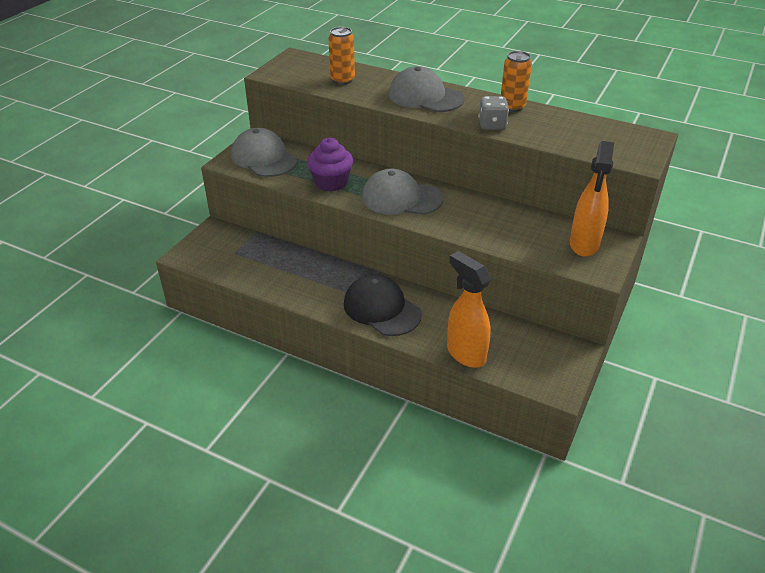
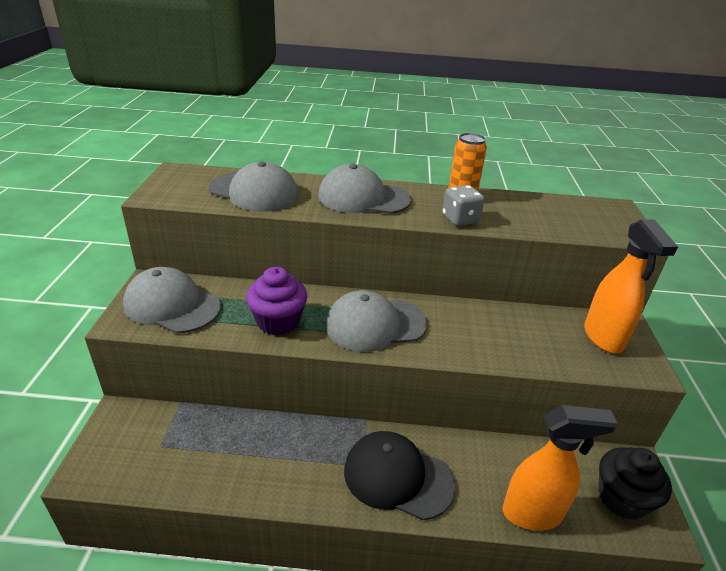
camera: 25 degrees left, 5 degrees down
(342, 80) = (254, 192): orange can -> grey cap
(465, 353) = (533, 513): orange spray bottle -> orange spray bottle turned 150 degrees clockwise
(544, 365) = (622, 498): none -> black cupcake

